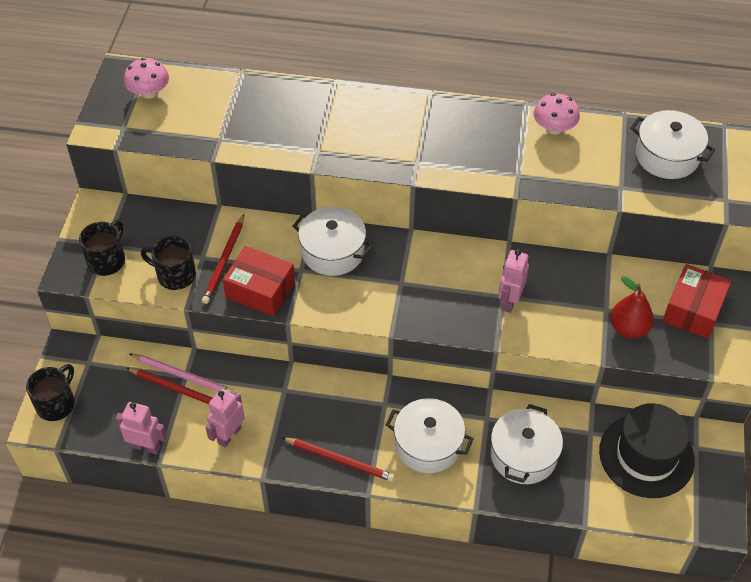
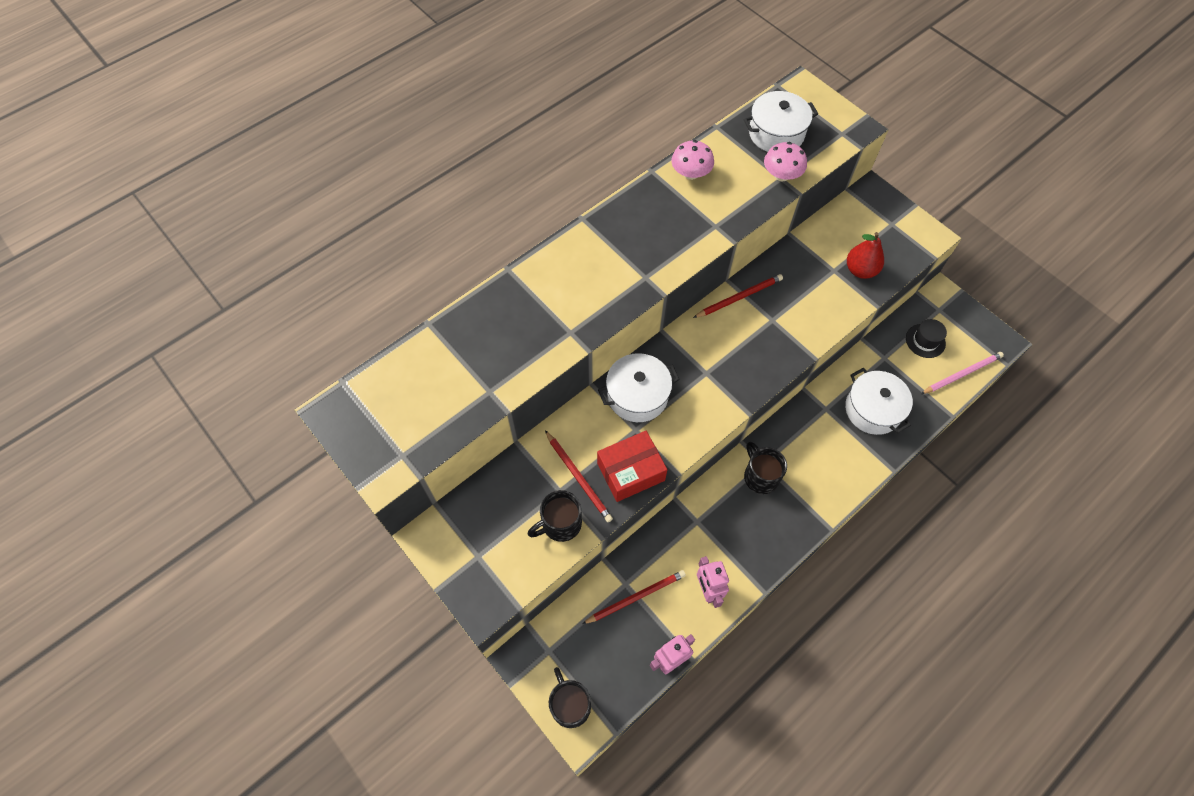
camera: 50 degrees left, 10 degrees up
(107, 260) = (496, 566): black mug -> black mug (760, 476)
(149, 92) = (381, 407): pink mushroom -> pink mushroom (781, 175)
(182, 375) = (623, 585): pink pencil -> pink pencil (962, 374)
(340, 460) = (789, 528): red pencil -> red pencil (739, 297)
(428, 445) = (820, 461): white pot -> none
(509, 301) = (780, 319): pink robot -> none
(646, 455) = (925, 341): black hat -> black hat, size x0.51
(693, 310) = (874, 225): red box -> none

